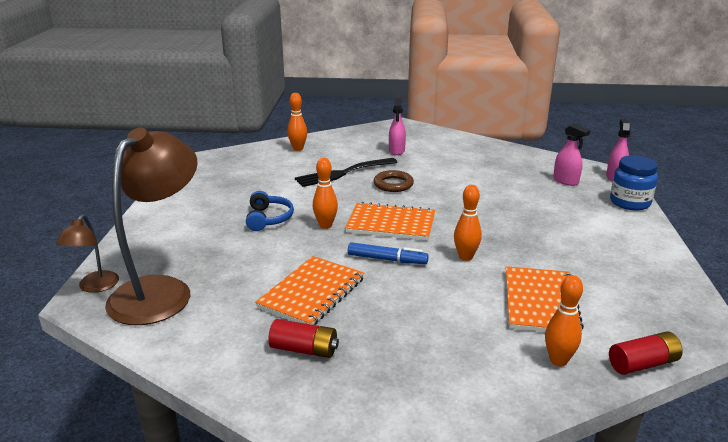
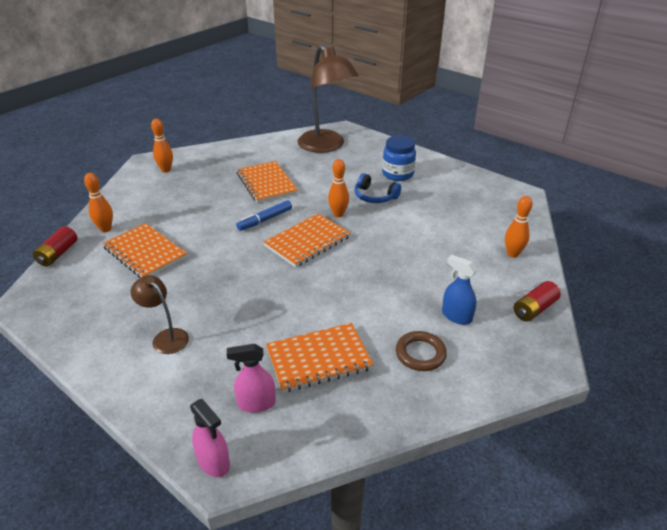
camera: 125 degrees right, 10 degrees up
(95, 287) = (352, 132): brown lamp -> brown lamp (166, 337)
(304, 349) = (225, 167): red battery -> red battery (534, 309)
(343, 173) = (426, 257): black fork -> none
(393, 184) = (374, 274): brown ring -> brown ring (420, 354)
(396, 151) = (456, 316): pink spray bottle -> blue spray bottle
(465, 257) = (225, 251): orange bowling pin -> orange bowling pin (166, 170)
(503, 176) = (318, 359): none -> orange notebook
(629, 203) = (161, 416): blue jar -> blue jar (397, 174)

